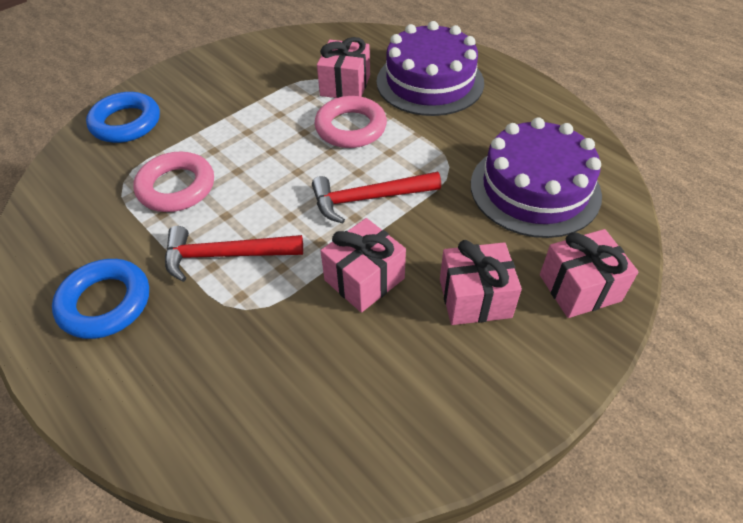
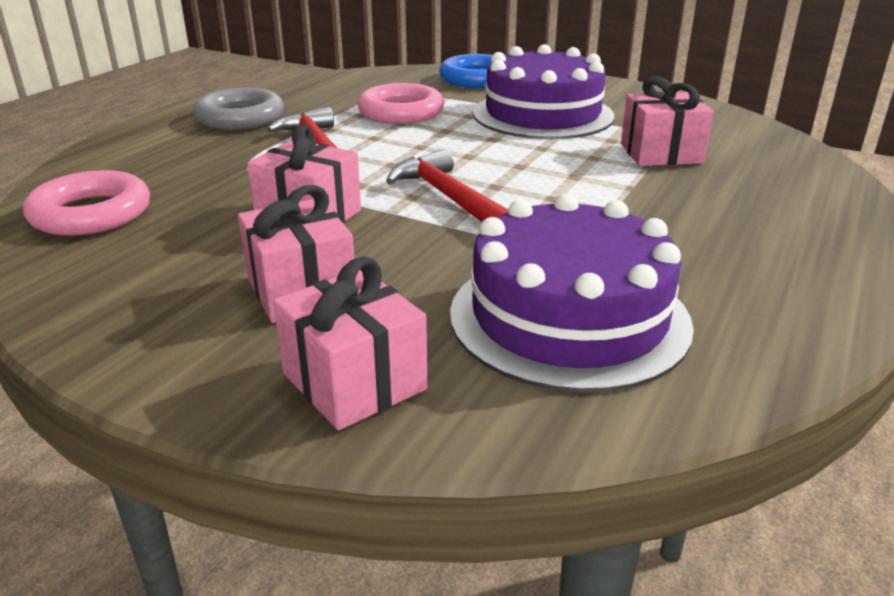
camera: 70 degrees right, 20 degrees down
(105, 303) = (240, 117): blue ring -> grey ring
(351, 128) = (577, 169): pink ring -> pink ring (91, 213)
(430, 82) = (745, 202): purple cake -> purple cake (542, 114)

